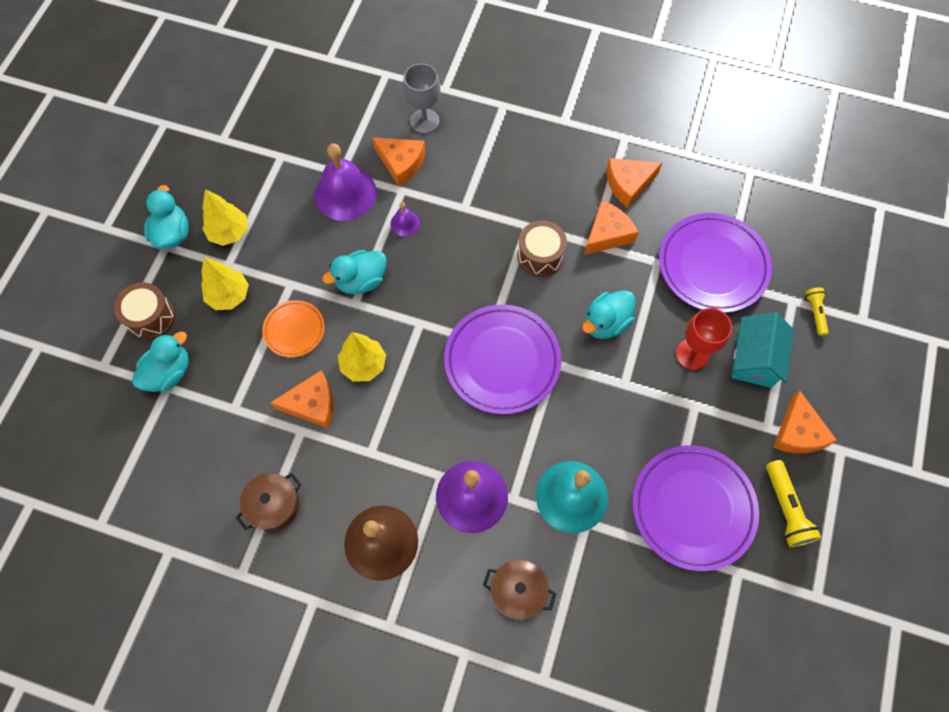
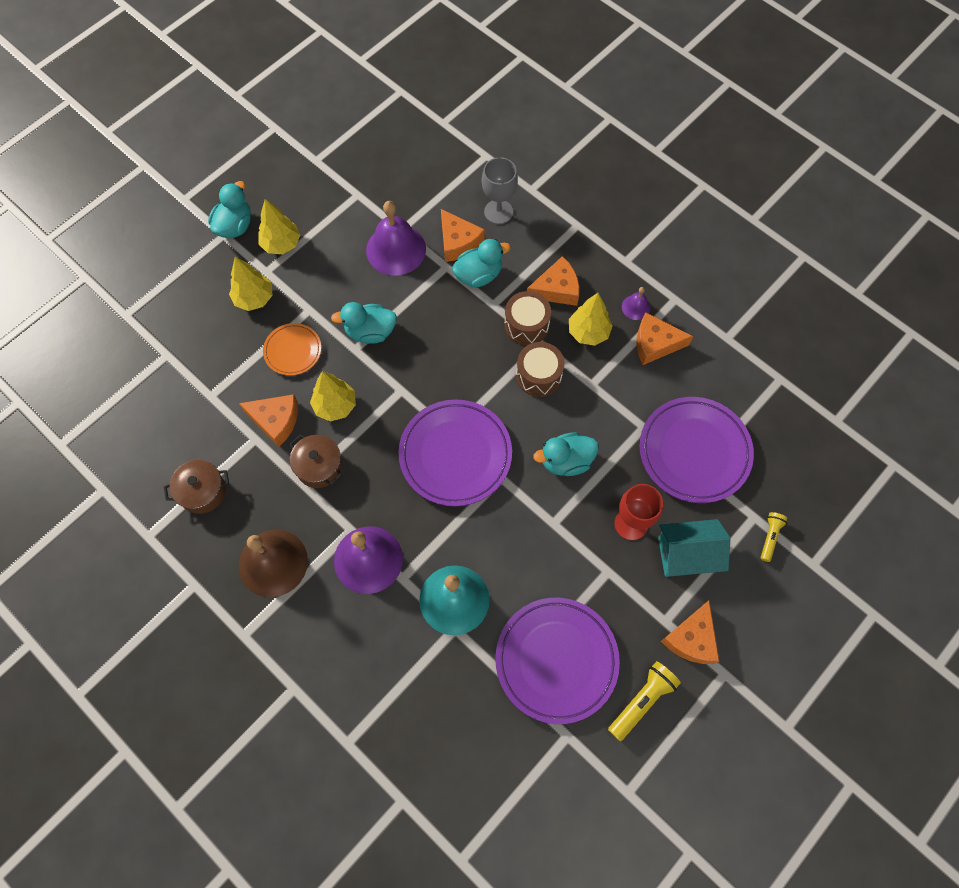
camera: 25 degrees right, 0 degrees up
(151, 317) = (183, 290): brown drum -> brown drum (526, 325)
(169, 373) = (174, 343): turquoise duck -> turquoise duck (478, 275)
(405, 223) = (434, 297): purple bell -> purple bell (636, 307)
(518, 591) = (365, 658): brown pot -> brown pot (319, 466)
(564, 198) = (588, 332): none -> yellow tree
(607, 234) = (610, 381): orange cheese -> orange cheese (556, 289)
(754, 359) = (687, 554): turquoise house -> turquoise house turned 45 degrees clockwise
(785, 509) = (642, 701): yellow flashlight -> yellow flashlight turned 150 degrees counterclockwise

